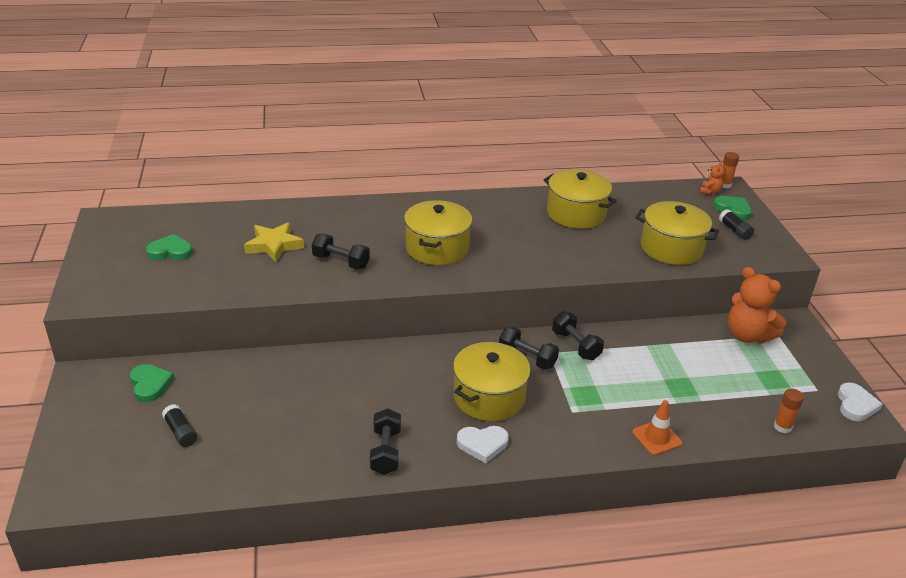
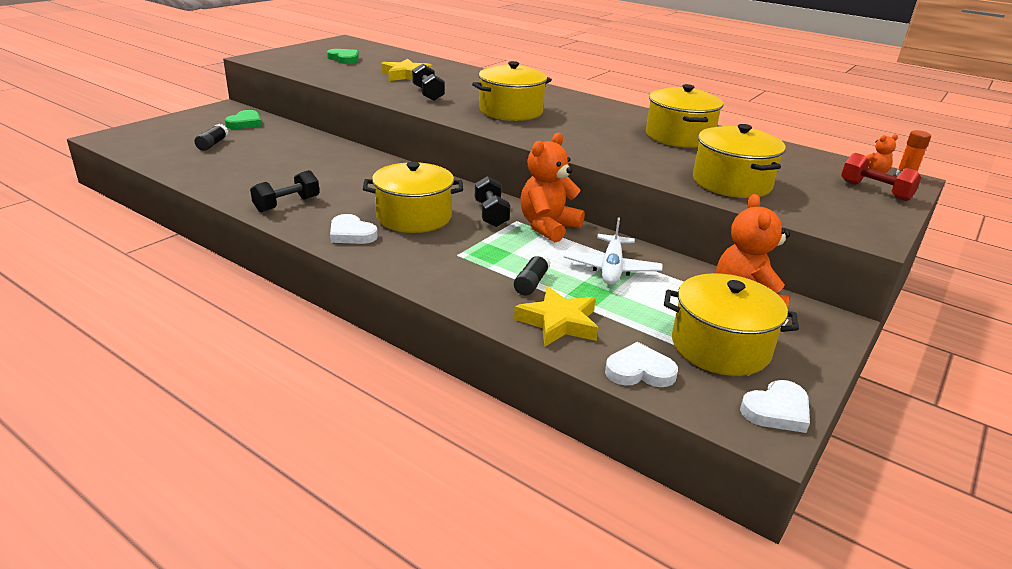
camera: 45 degrees right, 5 degrees down
(576, 345) = (548, 227): black dumbbell -> orange teddy bear
(656, 438) = (491, 304): orange traffic cone -> none
(660, 358) = (611, 268): none -> white plane
(704, 423) = (558, 322): none -> yellow star
(733, 210) = (875, 191): green heart -> red dumbbell
(734, 230) = (841, 201): black glue stick -> black glue stick (531, 283)
(782, 427) = (639, 371): orange glue stick -> white heart
(784, 380) = (720, 347): none -> yellow pot

